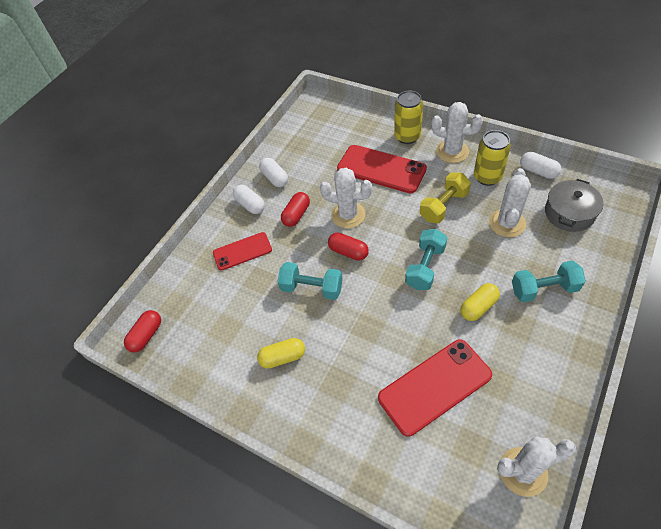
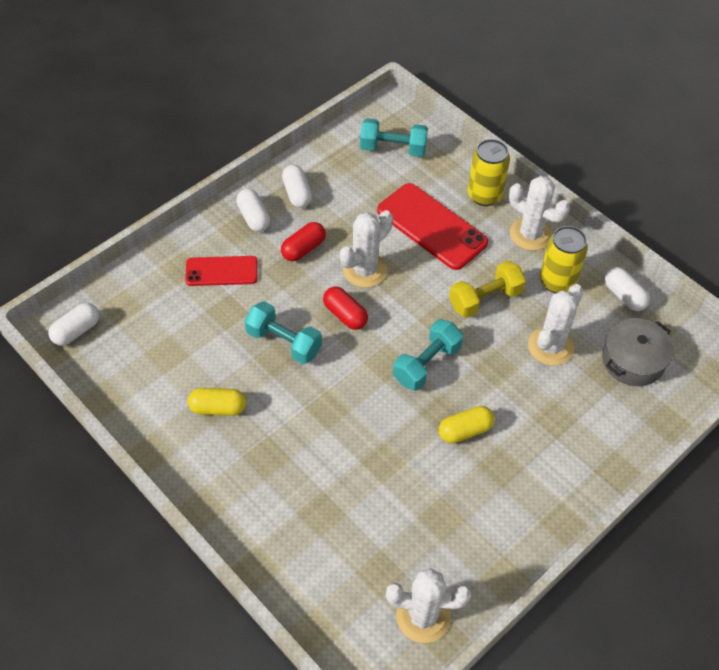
camera: 10 degrees right, 0 degrees up
(146, 335) = (76, 331): red capsule -> white capsule
(348, 215) = (365, 270): white cactus -> white cactus turned 75 degrees counterclockwise
(435, 386) = (372, 498): red phone -> none
(544, 289) = (552, 437): turquoise dumbbell -> turquoise dumbbell (393, 149)

